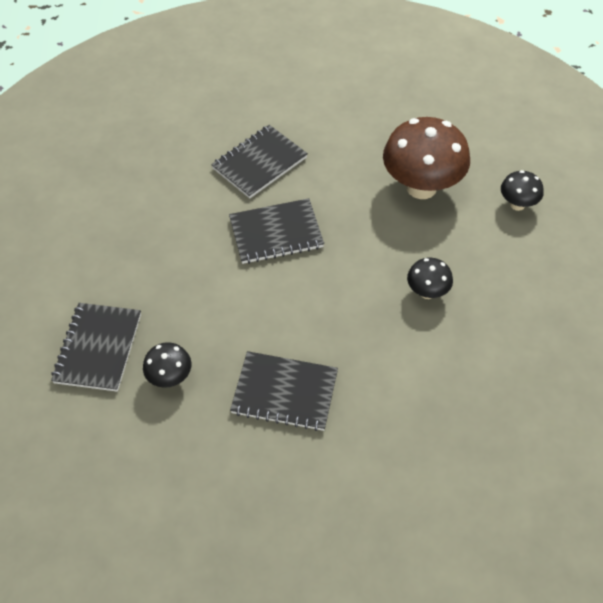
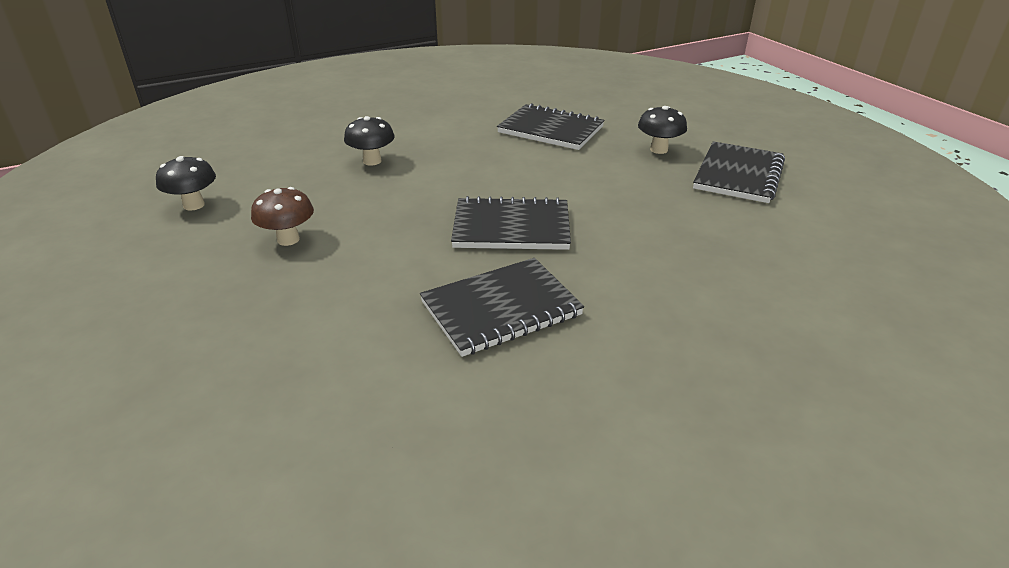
camera: 165 degrees left, 20 degrees down
(421, 187) = (288, 239): brown mushroom -> brown mushroom, size x0.49

